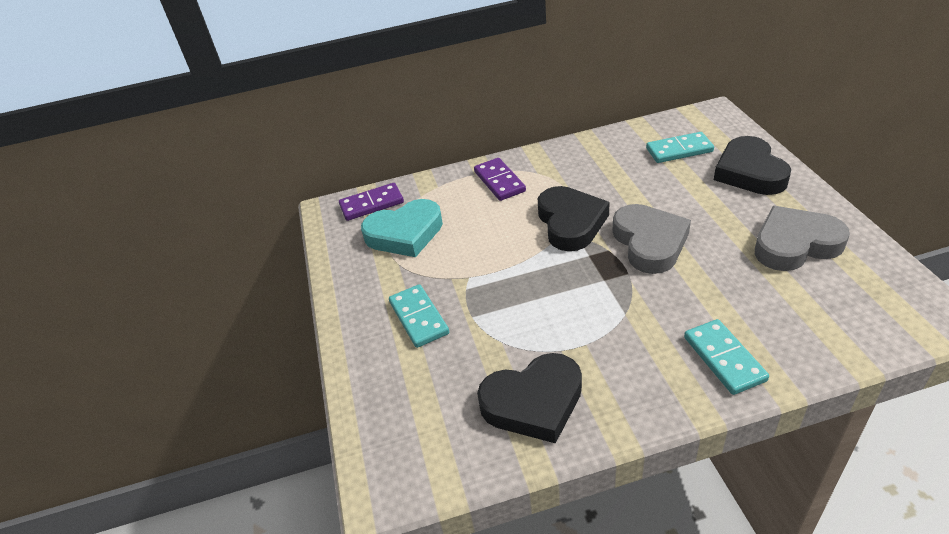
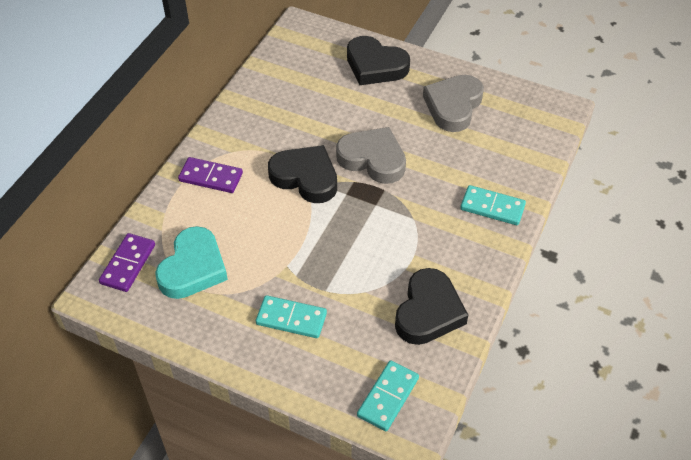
camera: 55 degrees left, 10 degrees up
(679, 150) = (311, 72): turquoise domino -> turquoise domino (388, 397)

